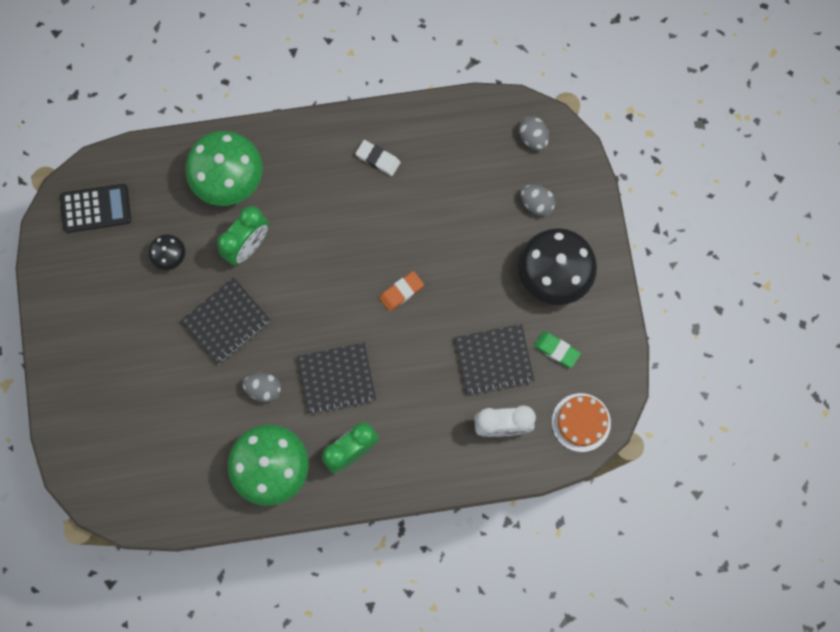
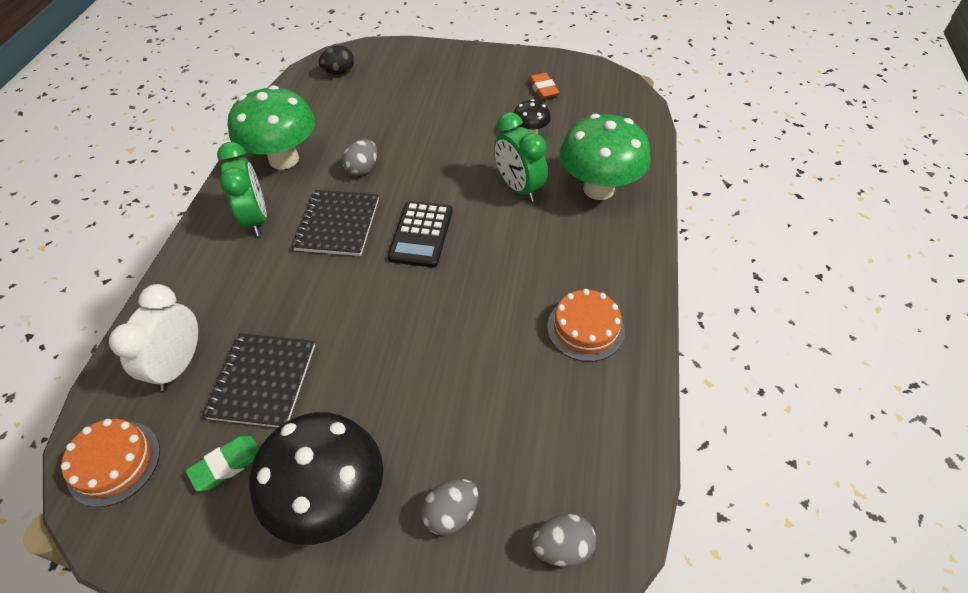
camera: 110 degrees right, 25 degrees down
(96, 208) = (598, 96): black calculator -> black calculator (421, 234)
(123, 482) = (339, 72): none -> black egg
(226, 321) = (445, 157): black notebook -> none
(378, 159) = (585, 328): white eraser -> orange cake
(401, 292) = (402, 307): orange eraser -> orange eraser (543, 89)

